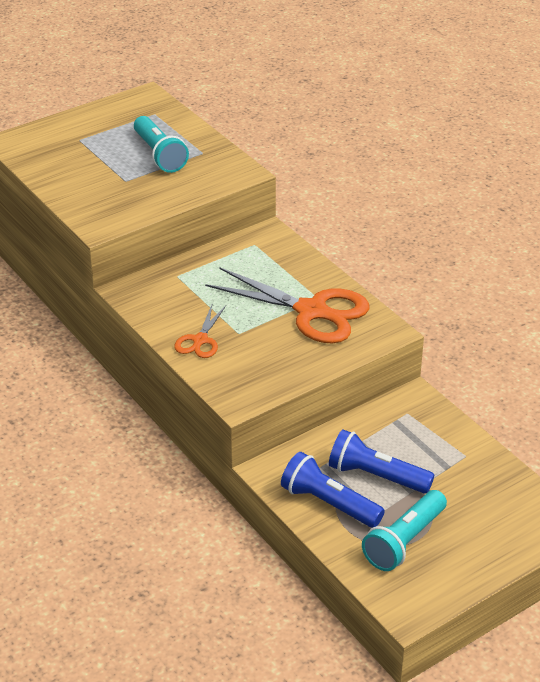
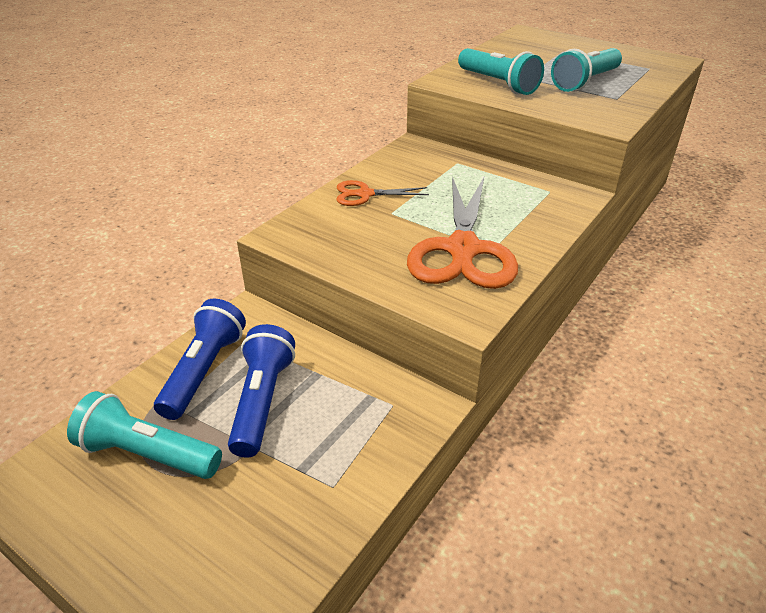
camera: 70 degrees right, 0 degrees up
(129, 199) = (498, 84): none -> turquoise flashlight

